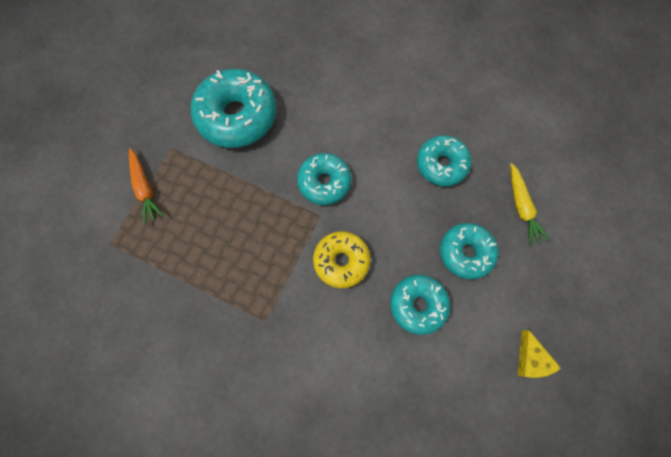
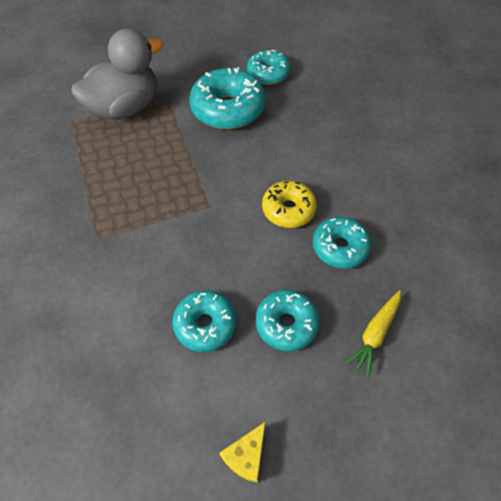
camera: 45 degrees right, 15 degrees down
(145, 189) = (125, 108): orange carrot -> grey duck
(324, 182) = (237, 189): turquoise donut -> turquoise donut (268, 74)
(341, 261) = (188, 246): yellow donut -> yellow donut (288, 210)

